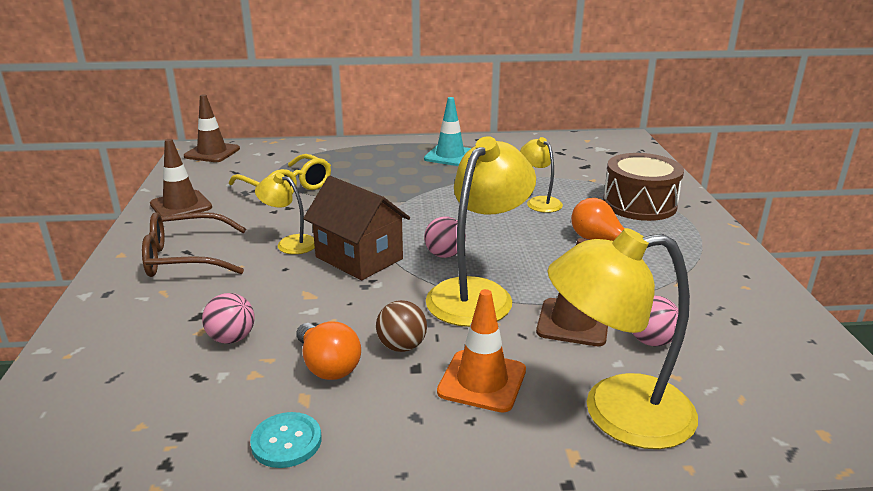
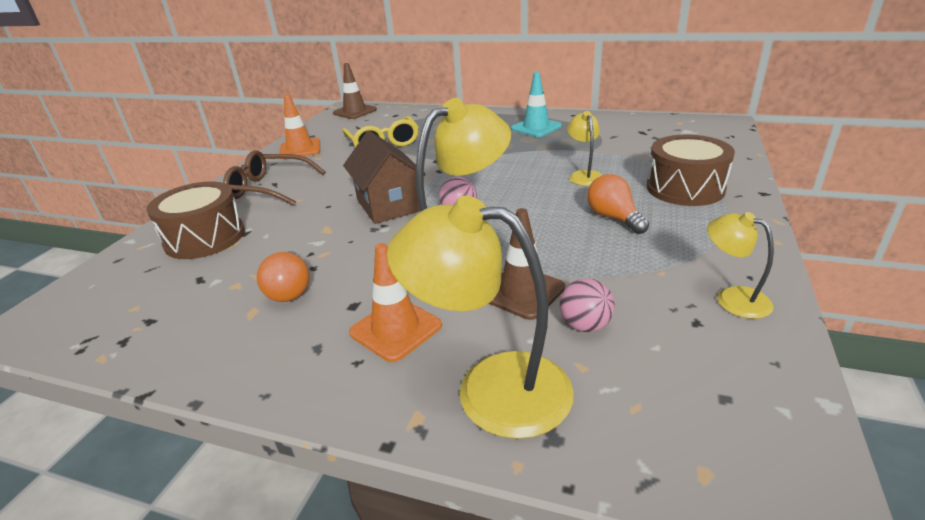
camera: 25 degrees right, 5 degrees up
(154, 328) = (205, 238): none -> brown drum
(181, 206) = (300, 149): brown traffic cone -> orange traffic cone
(231, 338) = (245, 254): pink ball -> none
(286, 441) = (210, 344): turquoise button -> none
(290, 243) = (348, 186): yellow lamp -> yellow lamp (732, 298)
(402, 346) = (358, 285): brown ball -> none

